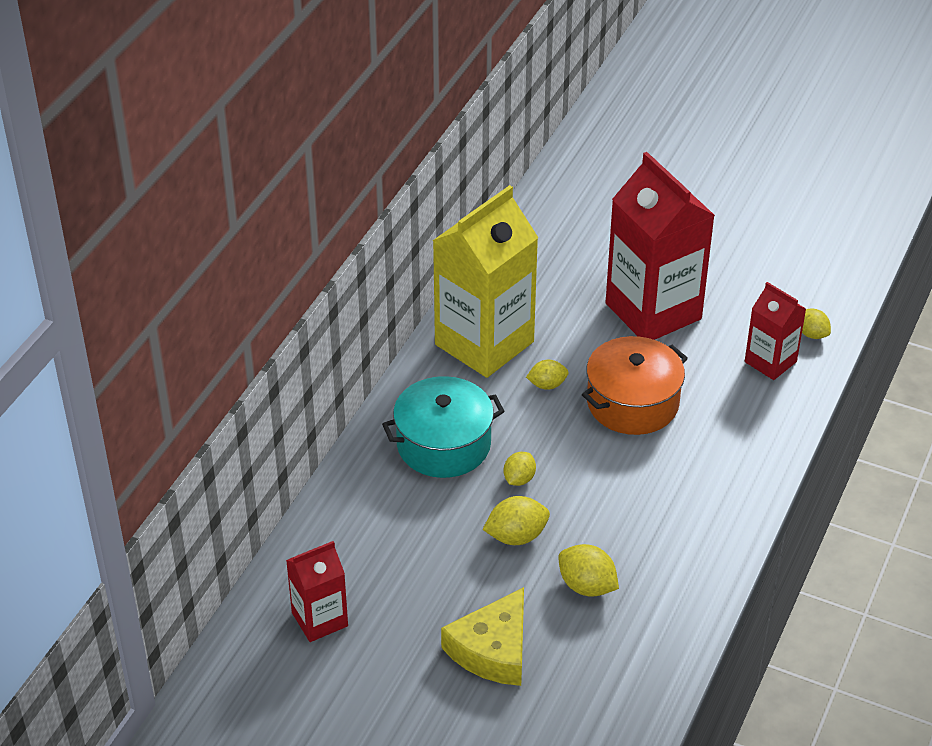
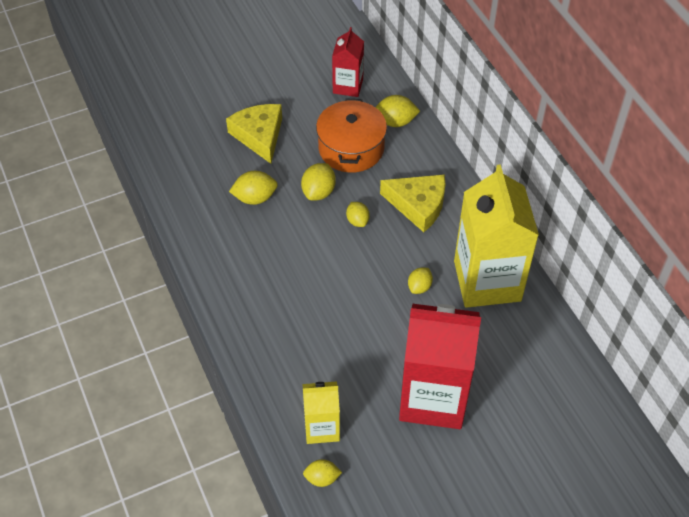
camera: 130 degrees right, 10 degrees up
(337, 536) = (395, 122): none -> yellow lemon
(443, 444) = (418, 205): turquoise pot -> yellow cheese
(632, 403) = (362, 319): orange pot -> orange pot (351, 148)
(770, 362) = (322, 427): red carton -> yellow carton

